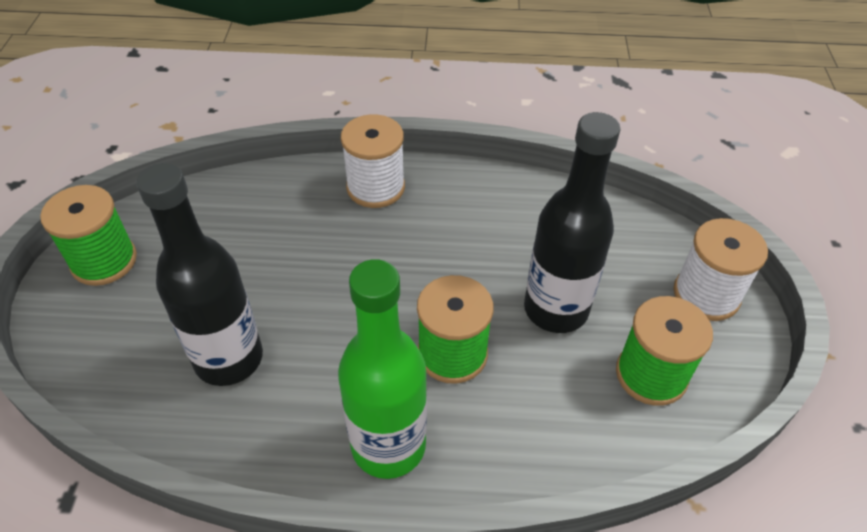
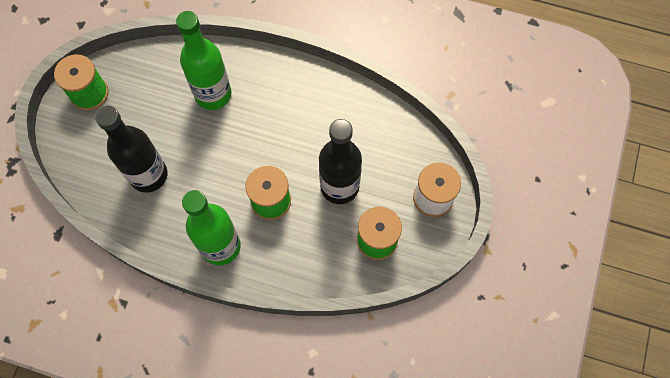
camera: 15 degrees right, 20 degrees up
(310, 225) = (213, 94): none -> green bottle
(375, 187) = (260, 74): white spool -> none

